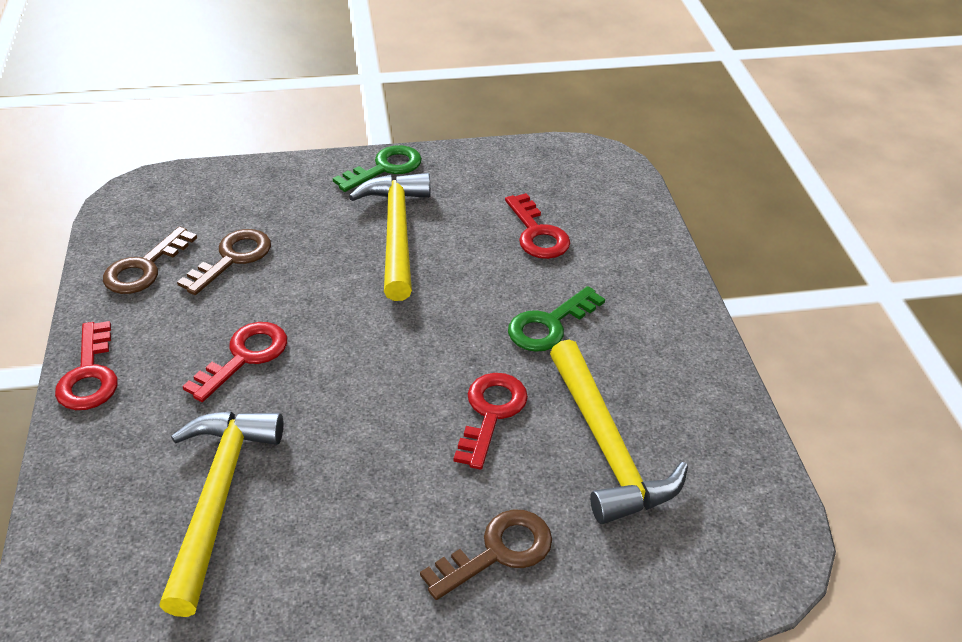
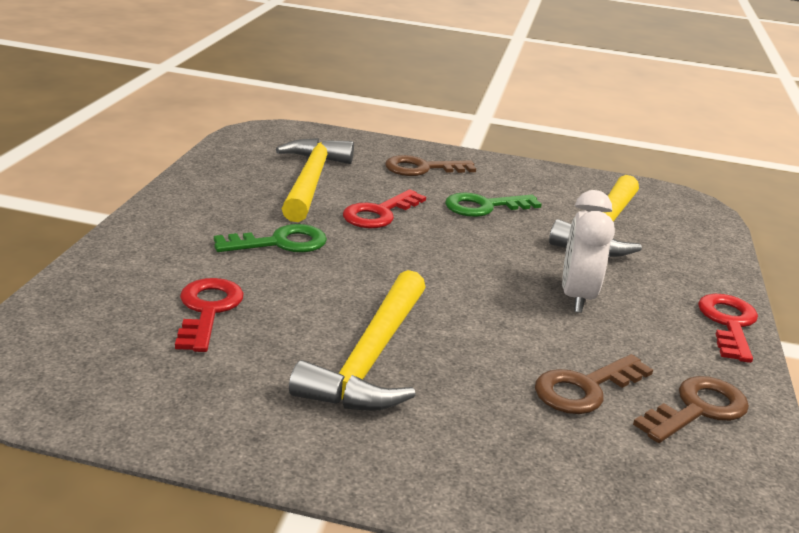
camera: 160 degrees left, 15 degrees down
(245, 357) = (576, 297): red key -> white clock
(385, 168) = (329, 453): green key -> green key (484, 207)

